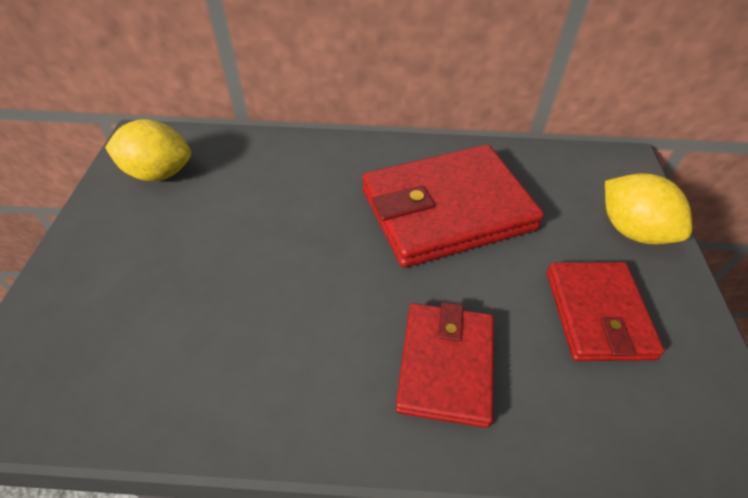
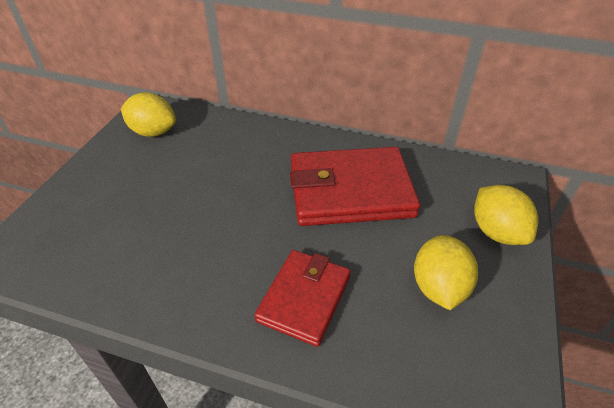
camera: 15 degrees right, 5 degrees down
(597, 313) = (439, 287): red wallet -> yellow lemon

